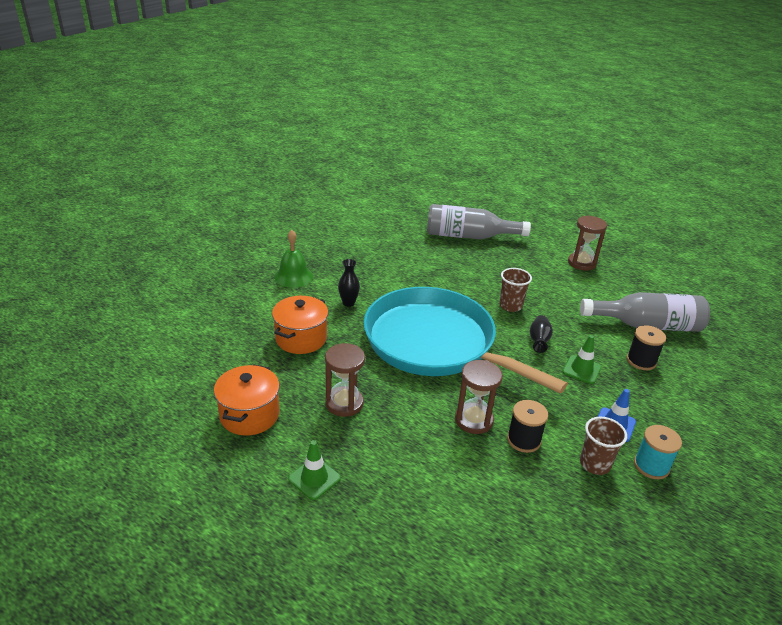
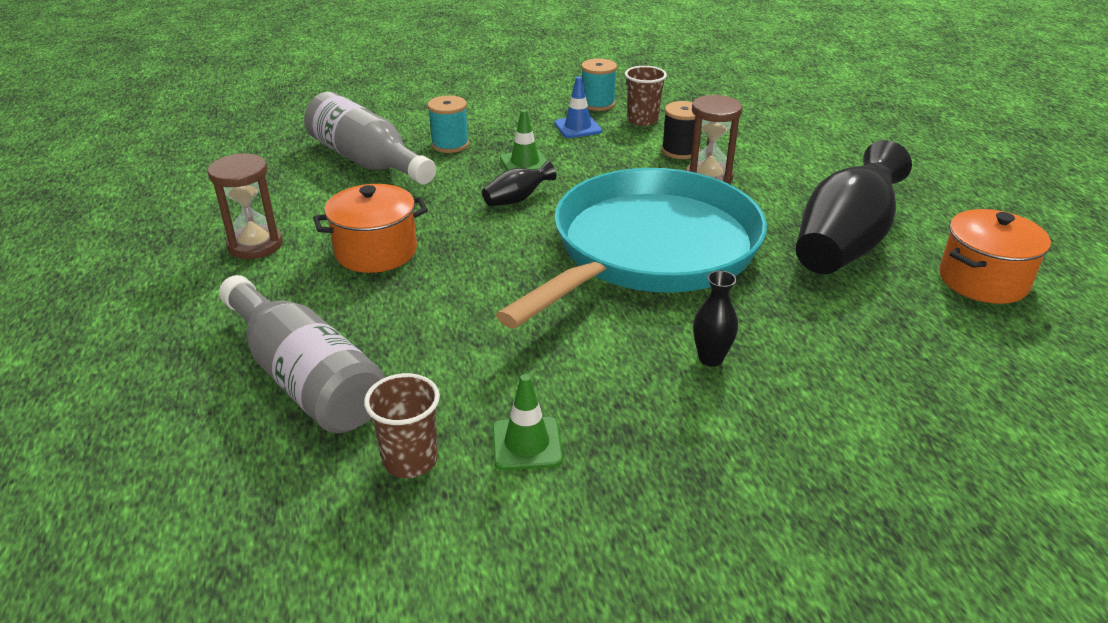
camera: 135 degrees left, 0 degrees up
(293, 276) = (768, 466): green bell -> none
(301, 338) = (845, 339): orange pot -> orange pot (376, 252)
(314, 478) = (930, 205): green traffic cone -> green traffic cone (527, 444)
(344, 403) = (844, 243): brown hourglass -> black vase
(435, 343) = (649, 250): turquoise pan -> turquoise pan turned 135 degrees counterclockwise
(510, 306) = (474, 244): brown cup -> brown cup (410, 460)
(641, 361) = (450, 145): black spool -> turquoise spool

